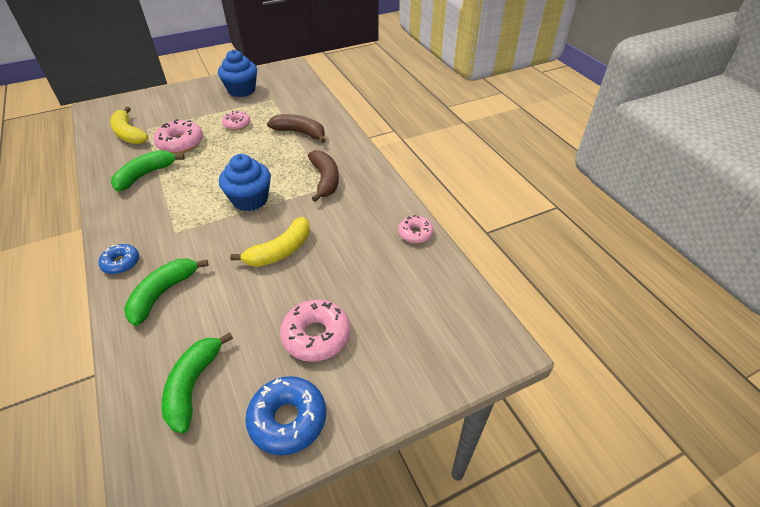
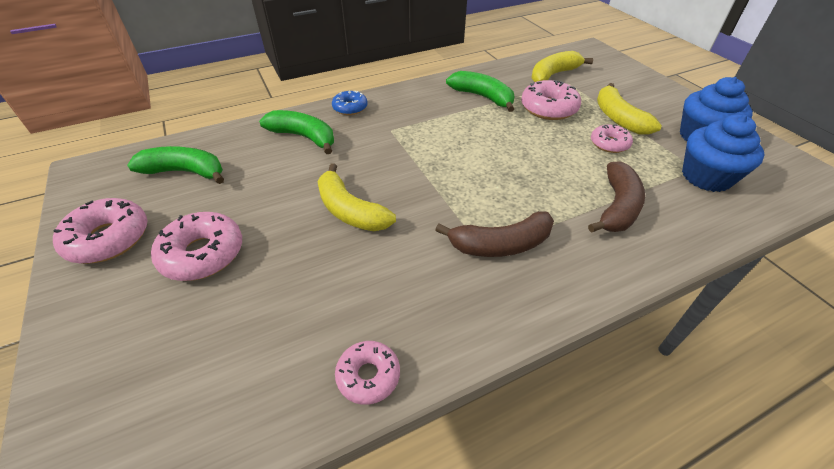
camera: 90 degrees right, 0 degrees up
(208, 115) = (618, 118): none -> yellow banana
(250, 199) = (447, 174): blue cupcake -> blue cupcake (706, 177)
(288, 419) = (108, 239): blue donut -> pink donut

